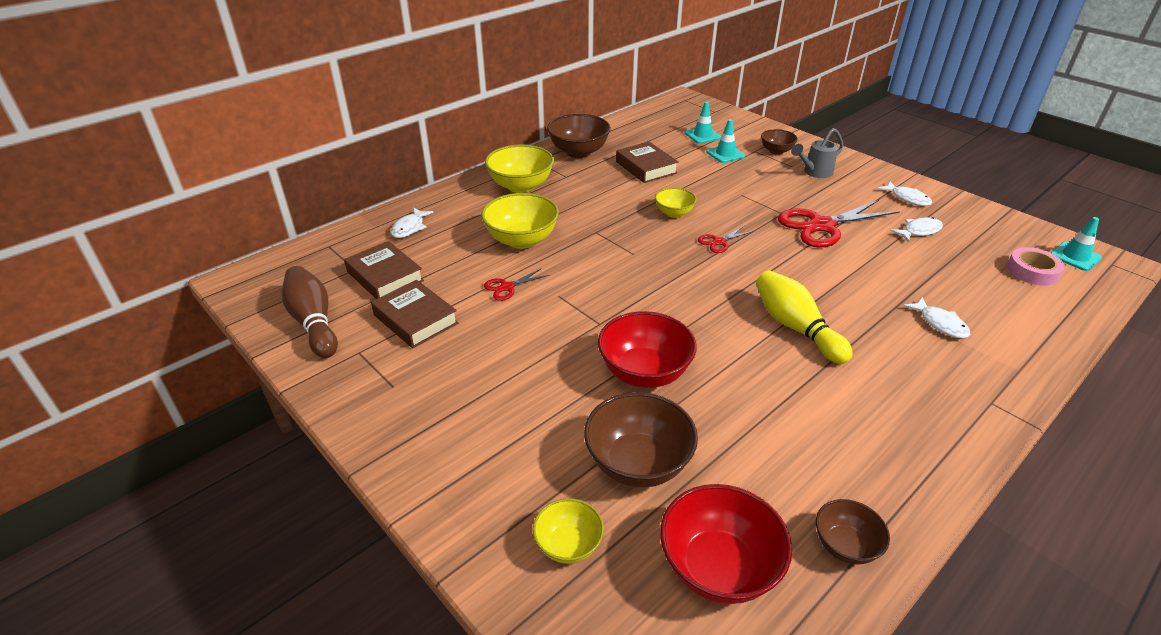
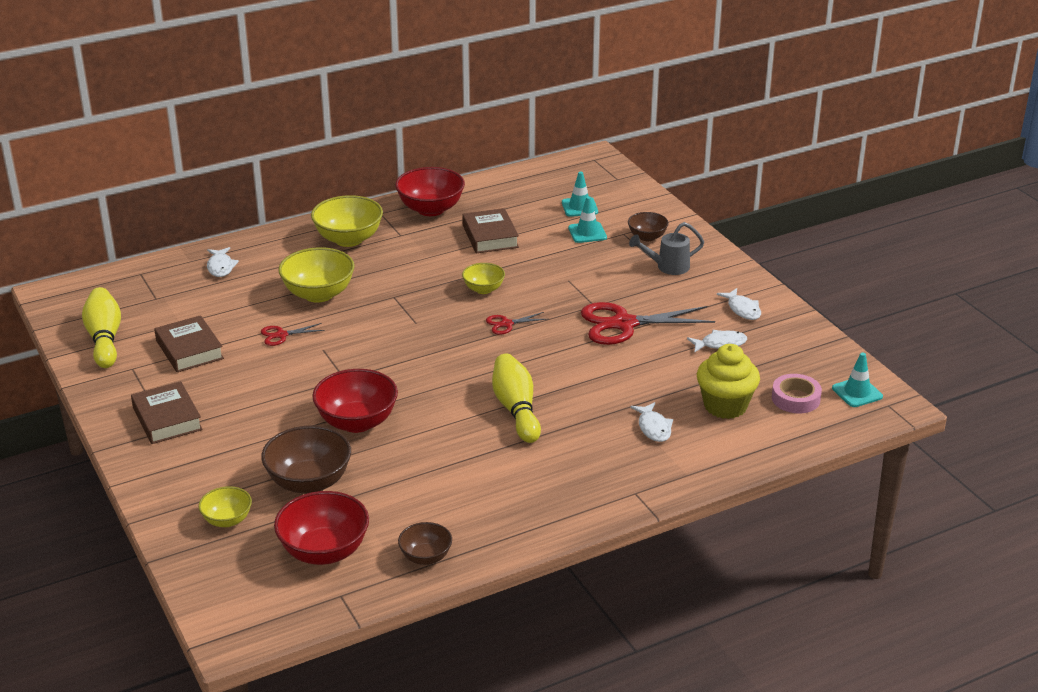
camera: 15 degrees right, 5 degrees down
(314, 322) = (104, 339): brown bowling pin -> yellow bowling pin
(385, 276) = (179, 309): brown book -> brown book (167, 419)
(410, 228) = (221, 267): white fish -> white fish turned 45 degrees counterclockwise
(578, 152) = (430, 209): brown bowl -> red bowl
(981, 289) = (725, 406): none -> yellow cupcake

